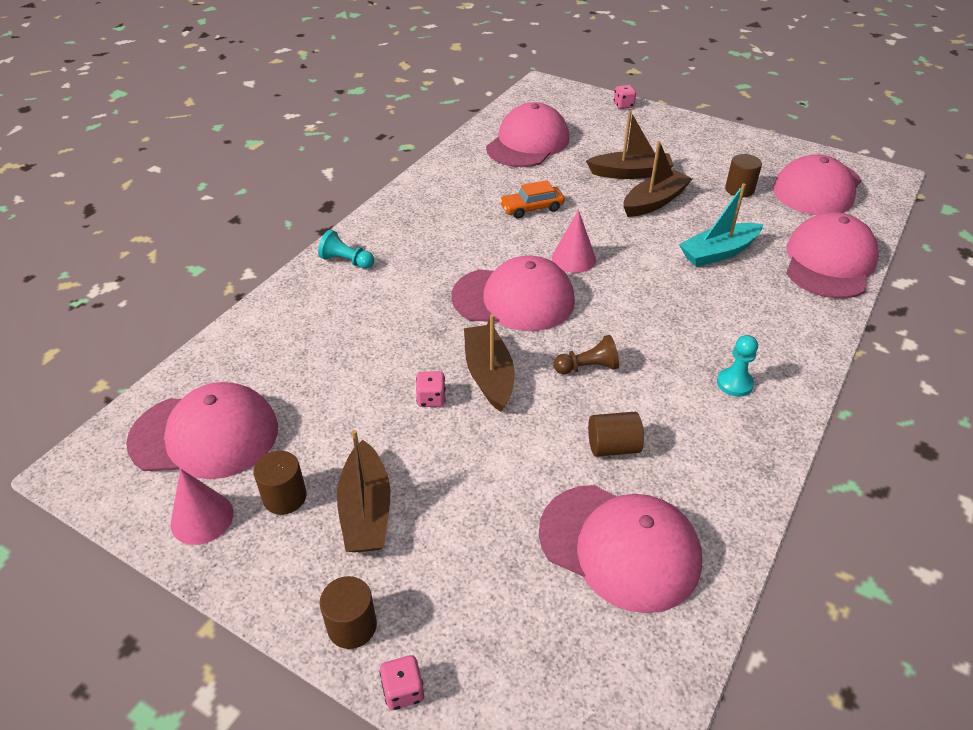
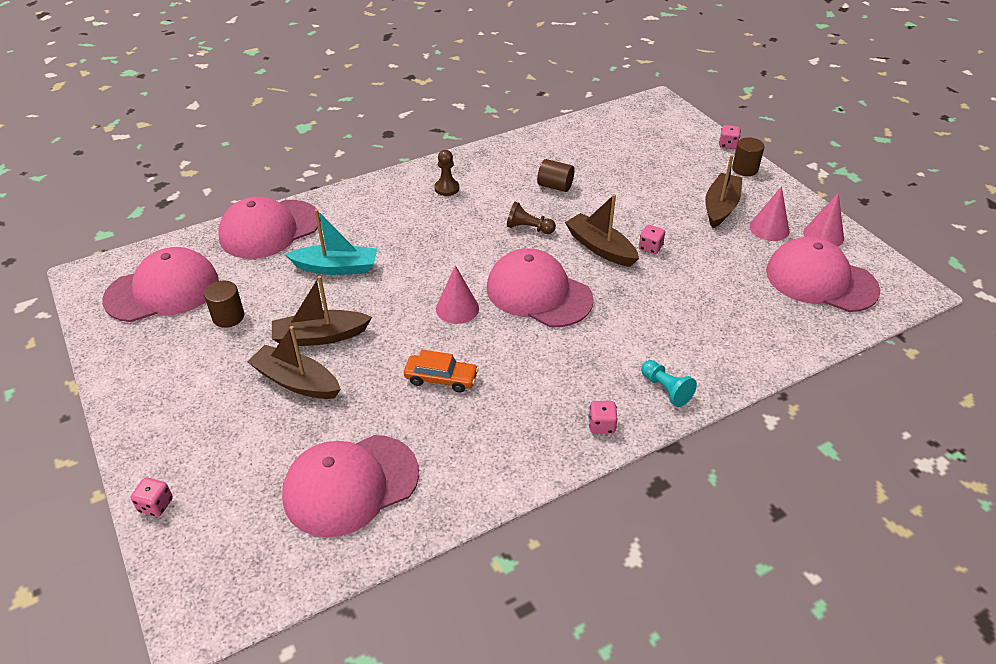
camera: 150 degrees left, 0 degrees up
(285, 497) = (769, 228): brown cylinder -> pink cone
(386, 221) = (601, 425): none -> pink dice
(489, 375) = (600, 248): brown boat -> brown boat turned 120 degrees clockwise
(619, 546) = (591, 152): pink cap -> none
(734, 383) = (447, 188): turquoise pawn -> brown pawn

